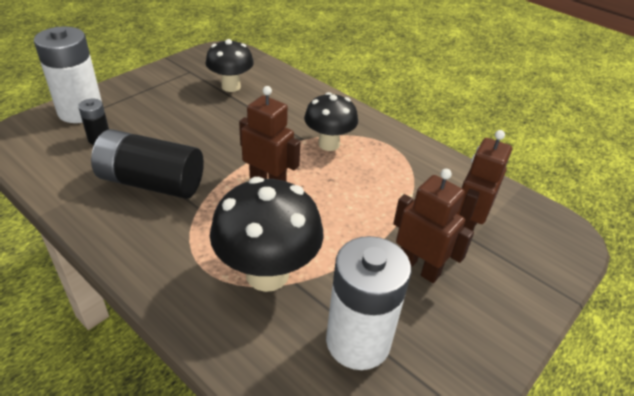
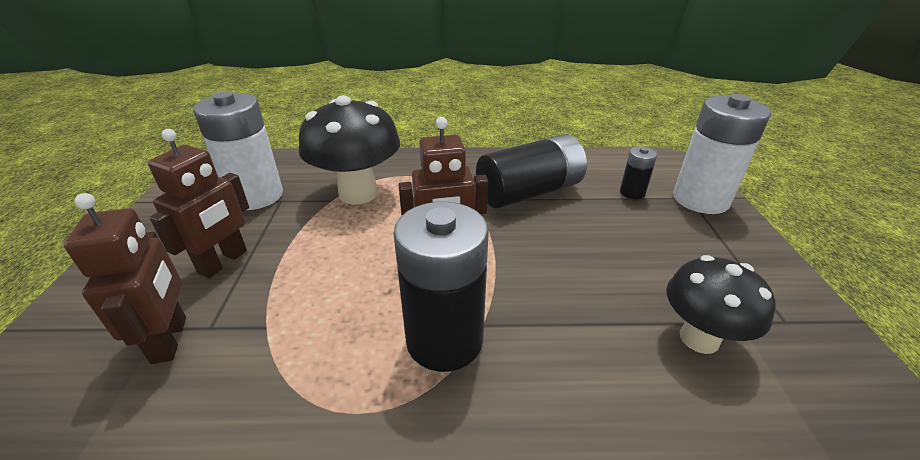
camera: 140 degrees right, 5 degrees down
(329, 144) = (444, 340): black mushroom -> black battery
(419, 268) = (223, 262): brown robot -> brown robot turned 60 degrees counterclockwise

